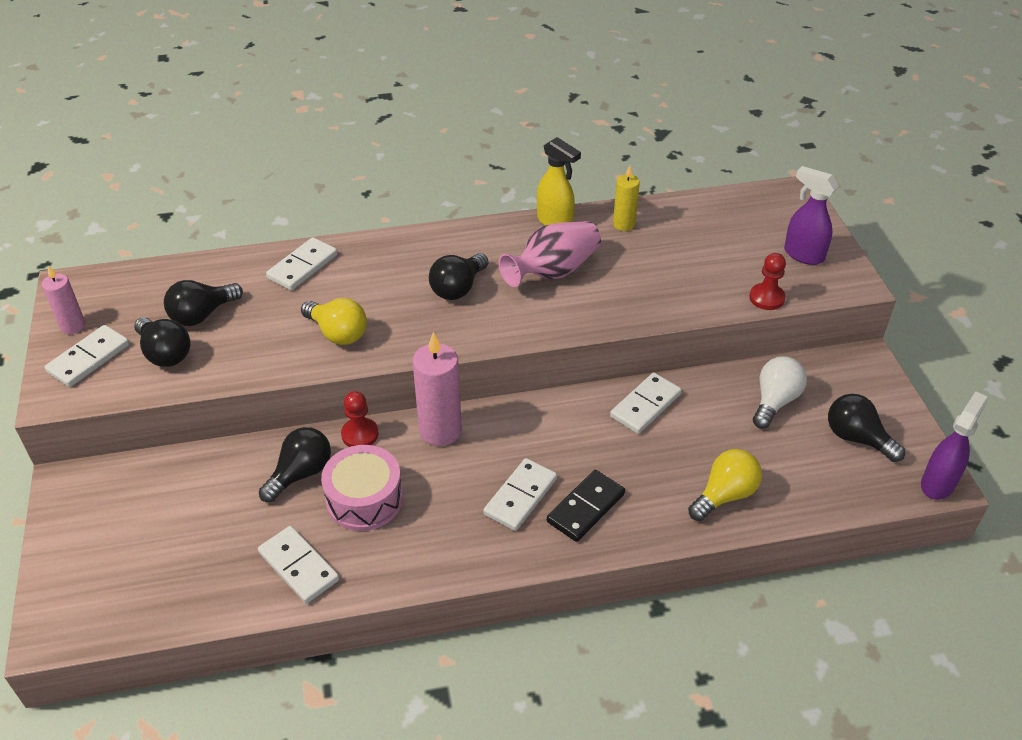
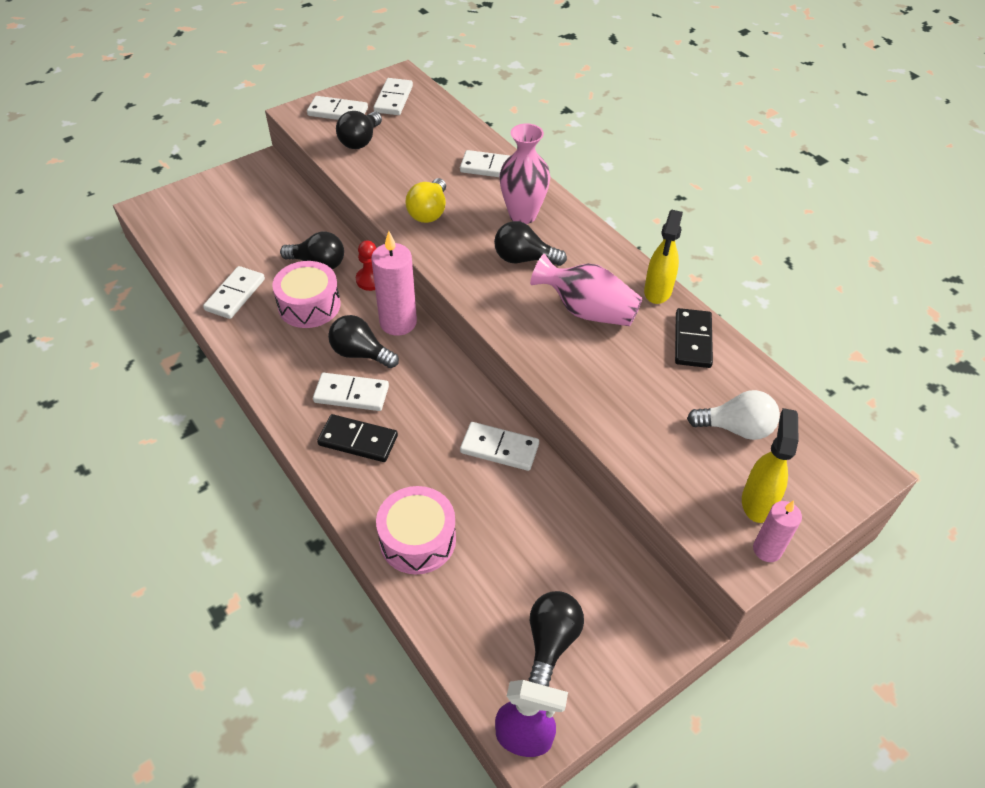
camera: 65 degrees right, 5 degrees up
(73, 326) = (364, 93): pink candle -> pink candle (767, 550)
(110, 304) = (393, 99): none -> white domino
(202, 315) = (408, 141): black light bulb -> black light bulb (360, 353)
(394, 268) = (522, 215): none -> pink vase
(623, 224) = (692, 340): yellow candle -> black domino
(725, 495) = (417, 539): yellow light bulb -> pink drum
(766, 298) = (660, 484): red pawn -> none
(775, 401) = (563, 553): white light bulb -> white light bulb (736, 428)
(803, 255) = (757, 501): purple spray bottle -> yellow spray bottle

